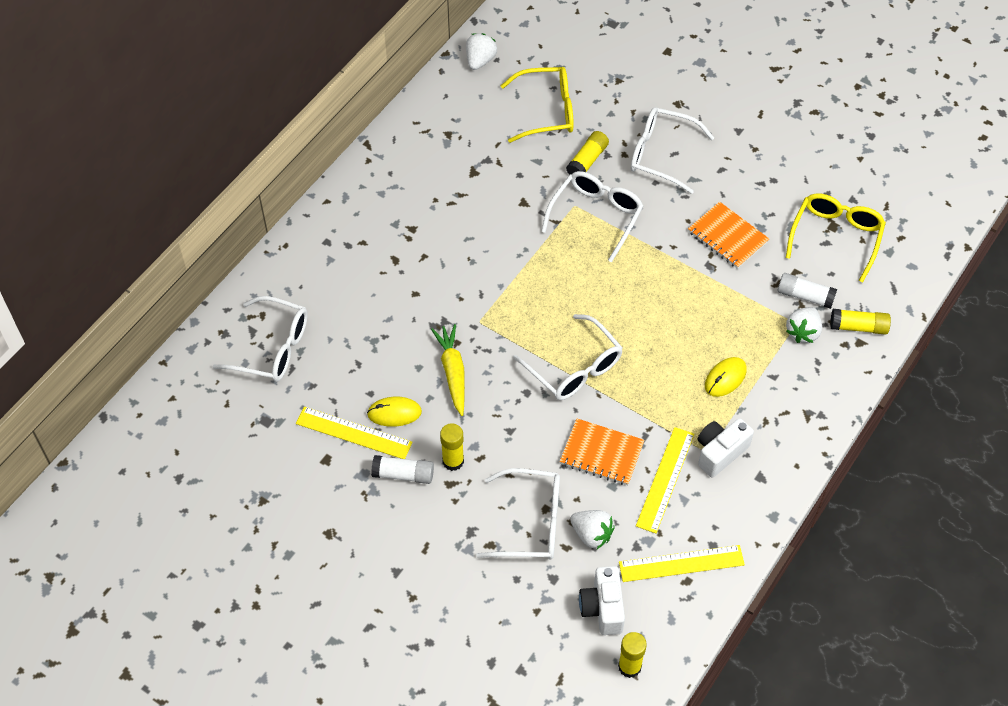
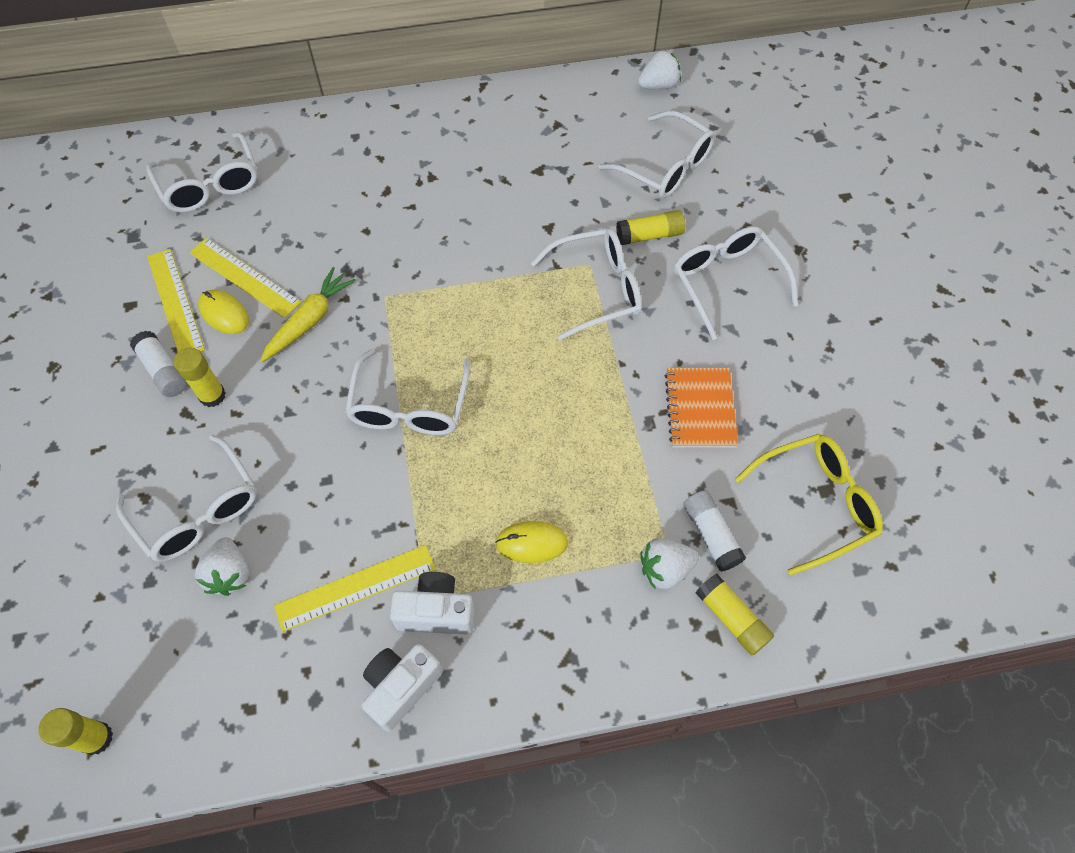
camera: 45 degrees right, 5 degrees up
(546, 111) = (665, 167): yellow glasses -> white glasses
(601, 453) = (333, 507): orange notebook -> none
(602, 608) = (149, 654): white camera -> white camera (401, 687)
(681, 563) = (266, 686): yellow ruler -> yellow ruler (244, 277)

